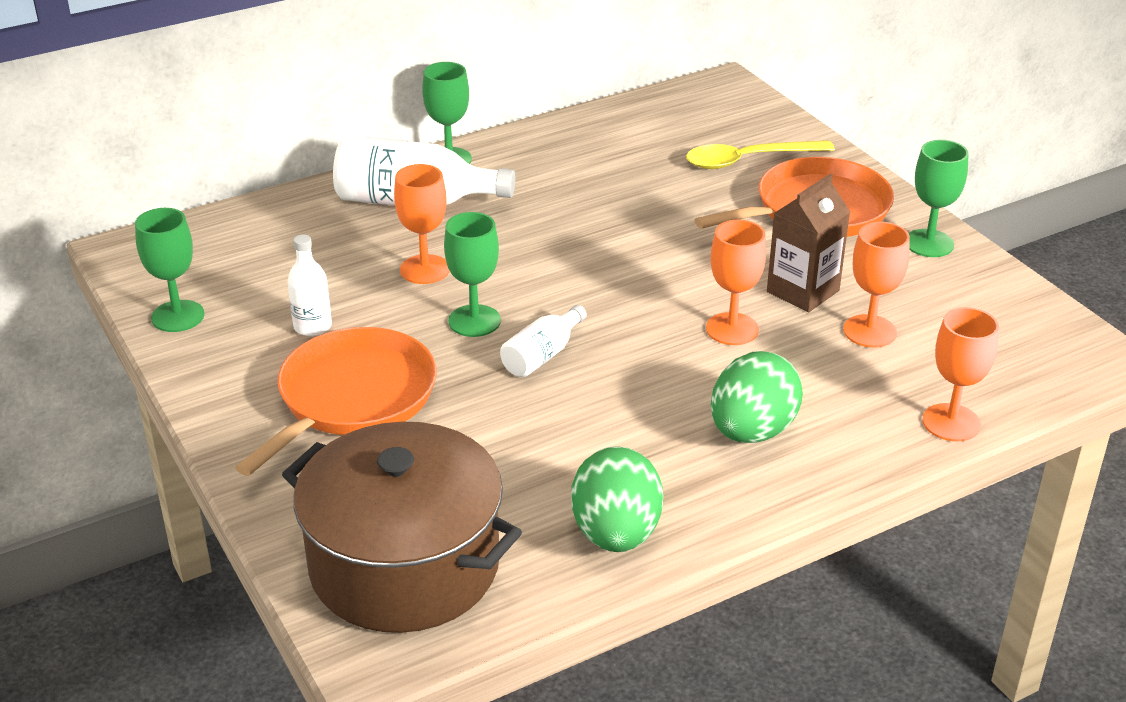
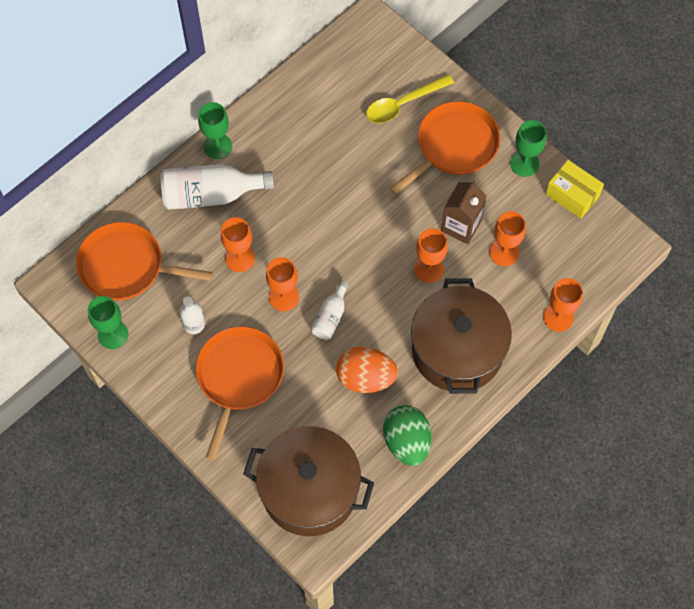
camera: 15 degrees left, 30 degrees up
(245, 250) = (126, 266): none -> orange pan
(474, 321) = (284, 297): green goblet -> orange goblet
(572, 437) = (365, 378): none -> orange egg
(752, 431) = (457, 350): green egg -> brown pot
(1004, 287) = (572, 195): none -> yellow box

